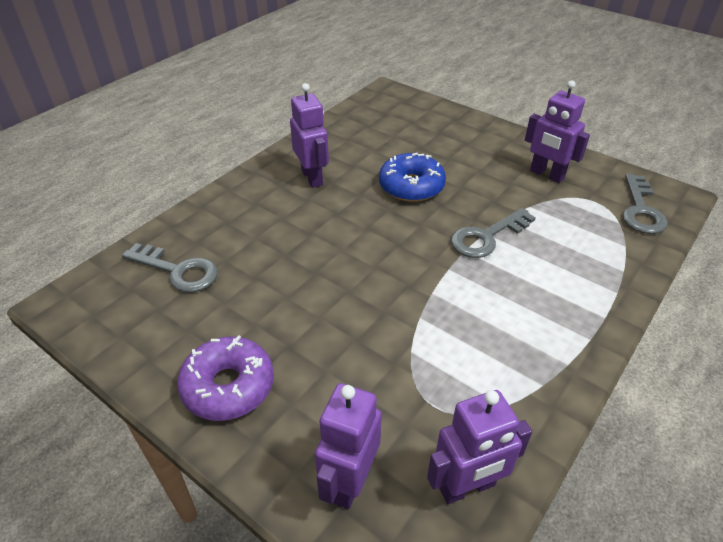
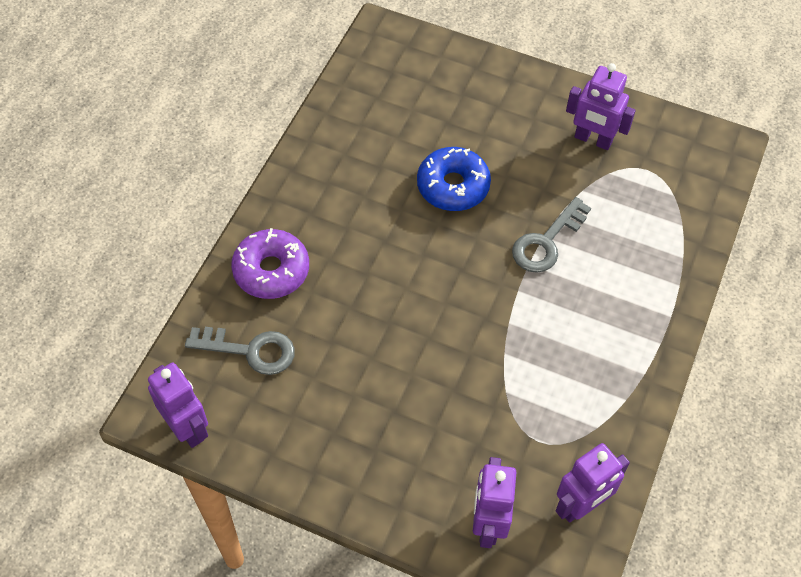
camera: 15 degrees left, 15 degrees up
(228, 386) = (355, 463): purple donut -> purple donut (271, 270)
(312, 177) = (341, 194): purple robot -> purple robot (187, 428)
(641, 210) = (694, 173): grey key -> none

